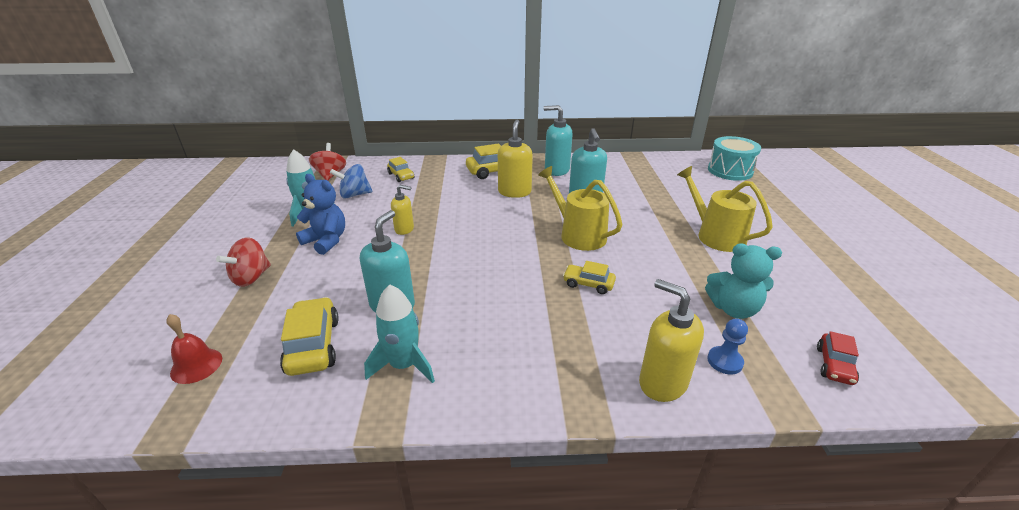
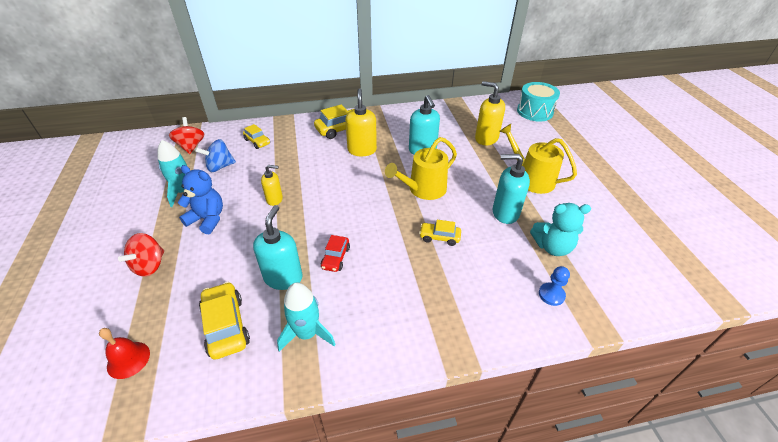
camera: 10 degrees left, 10 degrees up
(556, 170) = (393, 123): turquoise soap dispenser -> turquoise soap dispenser (505, 213)
(578, 235) = (423, 189): yellow watering can -> yellow watering can turned 75 degrees counterclockwise
(662, 383) = (509, 320): yellow soap dispenser -> yellow soap dispenser (486, 138)
(834, 365) = (627, 287): red car -> red car (335, 258)

